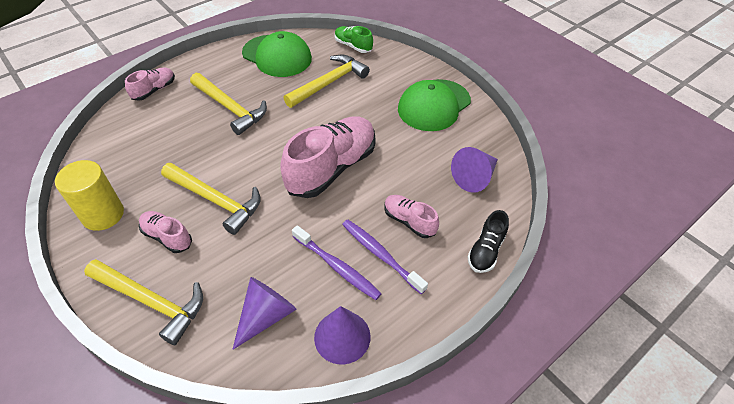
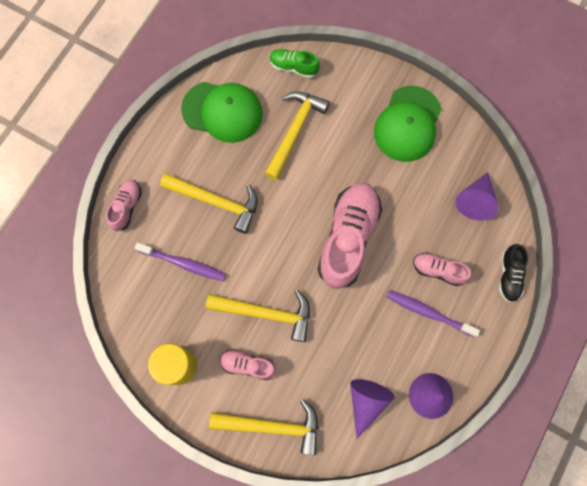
camera: 20 degrees left, 25 degrees up
(337, 267) = (399, 338): purple toothbrush -> purple toothbrush (183, 263)

